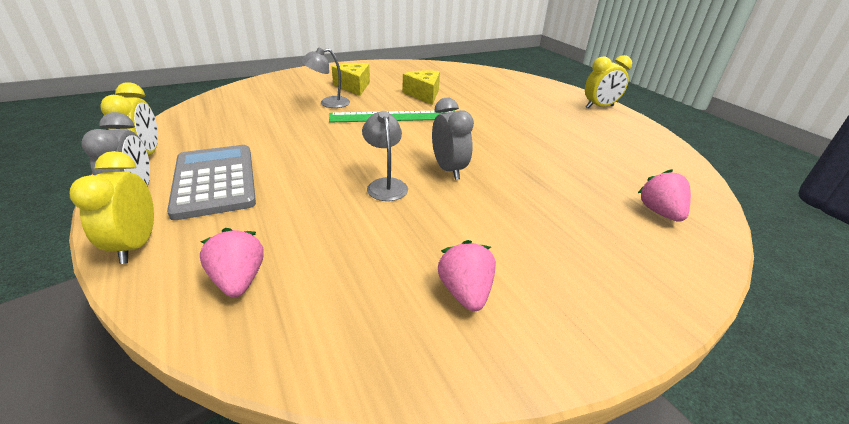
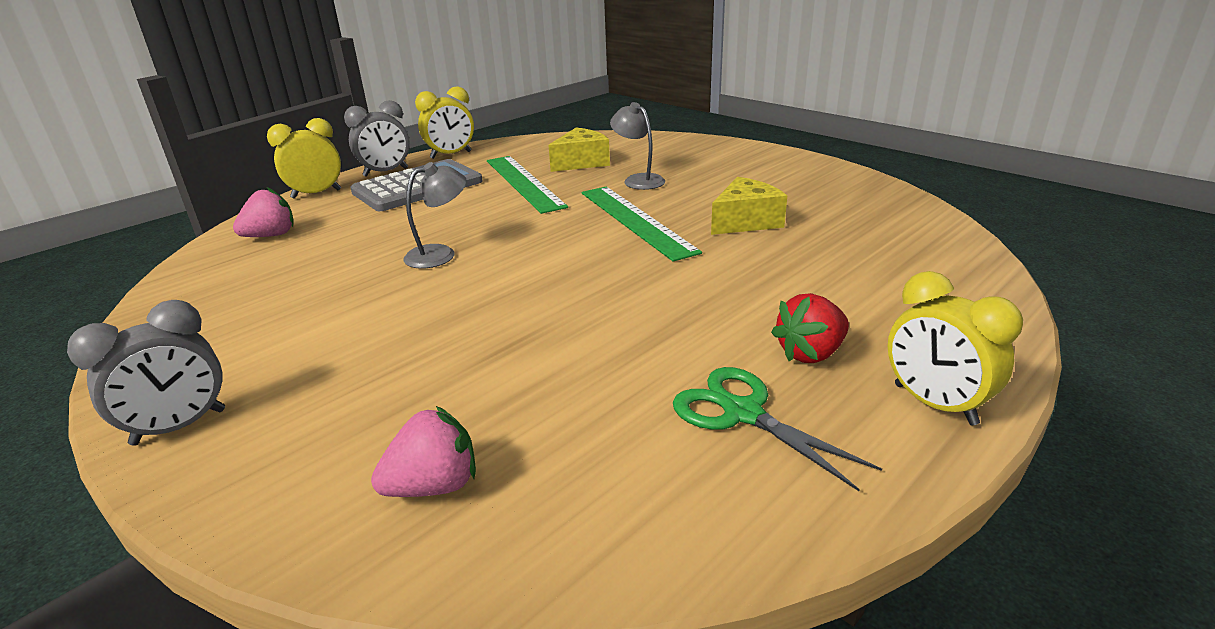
camera: 75 degrees right, 5 degrees down
(277, 136) = (523, 183): none -> green ruler
(354, 86) = (715, 178): yellow cheese -> yellow cheese (581, 162)
(449, 170) = (496, 282): grey clock -> grey clock (179, 427)
(465, 292) = (240, 331): pink strawberry -> none
(561, 115) = (810, 353): none -> red strawberry
(603, 136) = (742, 413): none -> green scissors

